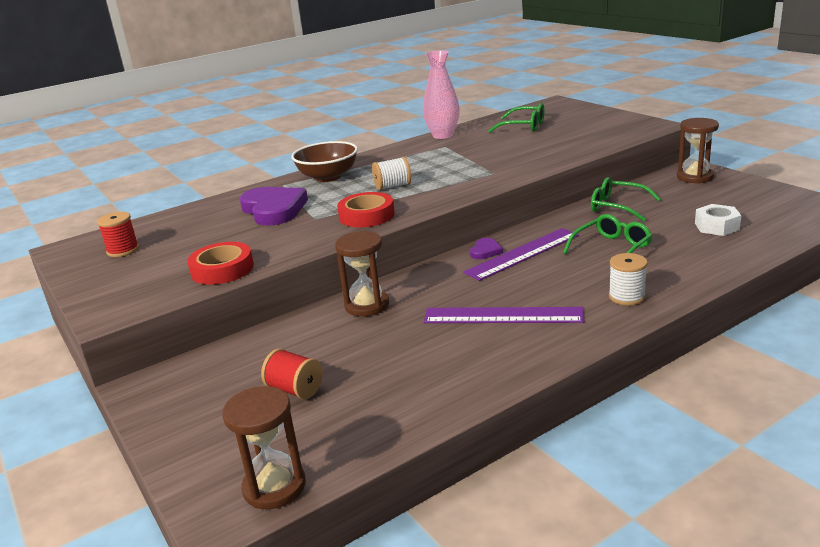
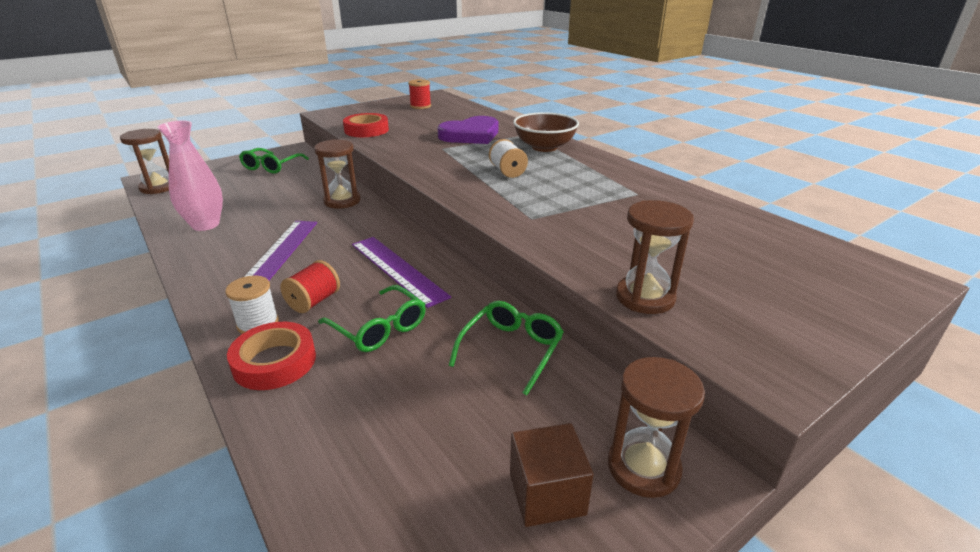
camera: 85 degrees right, 5 degrees up
(295, 390) = (247, 186): red spool -> red spool (314, 301)
(366, 215) = (437, 164): red tape -> red tape (274, 362)
(443, 135) = (683, 192): pink vase -> pink vase (205, 225)
(485, 251) = (414, 250): purple heart -> none
(523, 126) = (736, 244): green glasses -> green glasses (272, 166)
(597, 144) = (645, 297): none -> brown hourglass
(716, 226) = (404, 442): white nut -> none
(726, 194) = (547, 494): none -> brown cube

